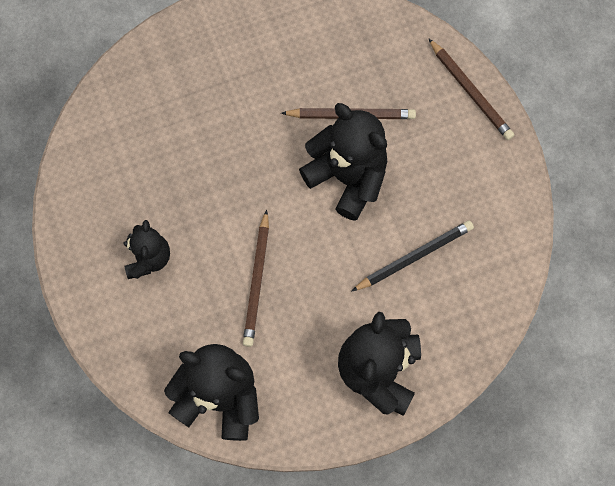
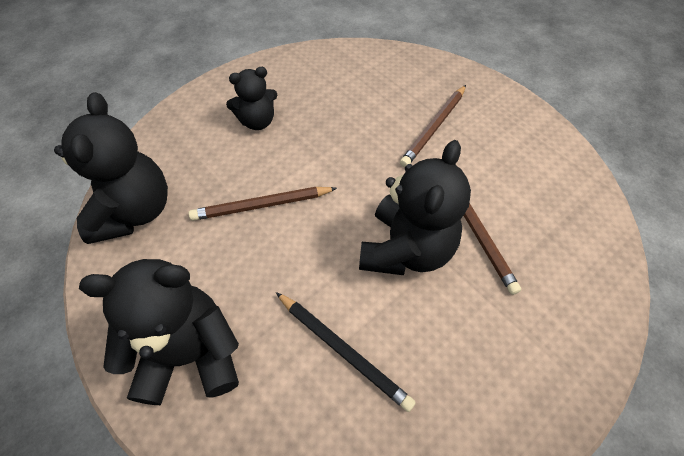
camera: 70 degrees right, 15 degrees down
(470, 91) = (585, 349): brown pencil -> brown pencil (434, 127)

